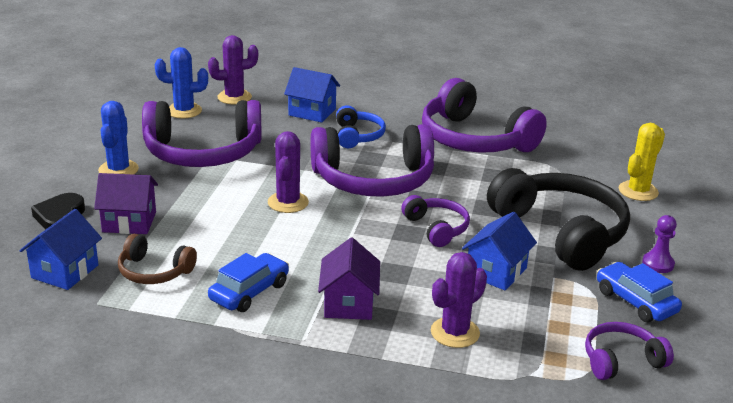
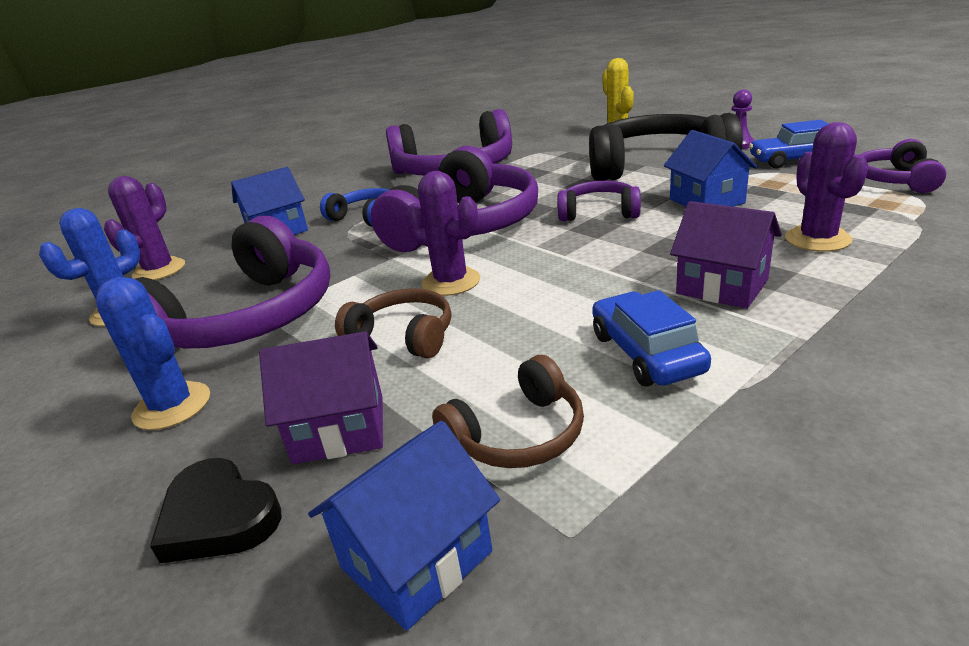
camera: 50 degrees left, 0 degrees up
(65, 271) = (416, 560): blue house -> blue house turned 75 degrees clockwise
(129, 222) = (339, 429): purple house -> purple house turned 45 degrees clockwise
(217, 209) = (403, 336): none -> brown headphones

